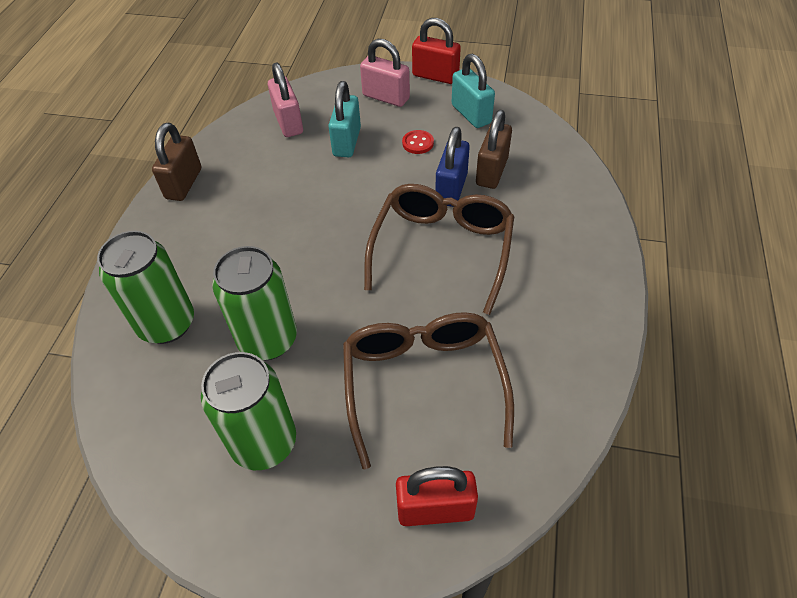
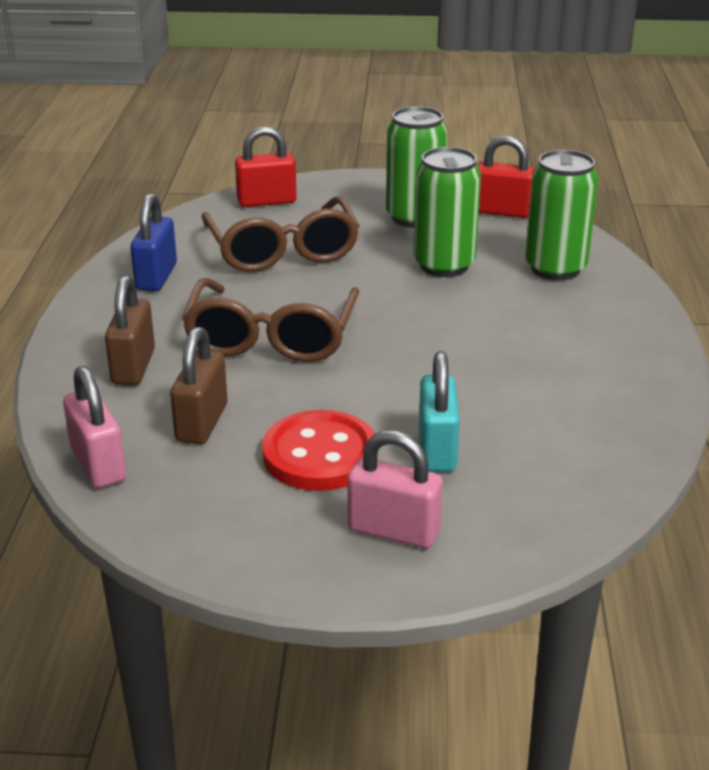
camera: 170 degrees right, 20 degrees down
(184, 183) = (650, 381): brown padlock -> brown padlock (133, 367)
(288, 122) = (551, 473): pink padlock -> pink padlock (98, 465)
(418, 143) = (320, 455): red button -> red button, size x2.21
(435, 76) = (303, 583): red padlock -> red padlock (502, 211)
(451, 189) = (262, 398): blue padlock -> blue padlock (156, 277)
(471, 114) = (231, 508): turquoise padlock -> none

